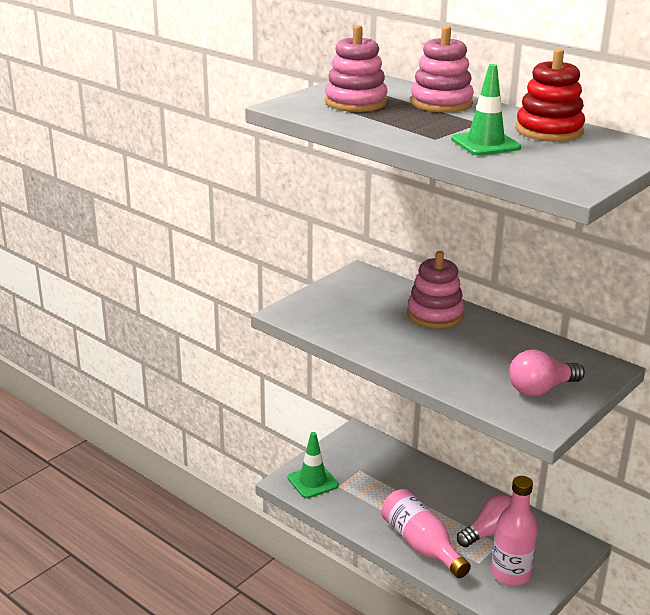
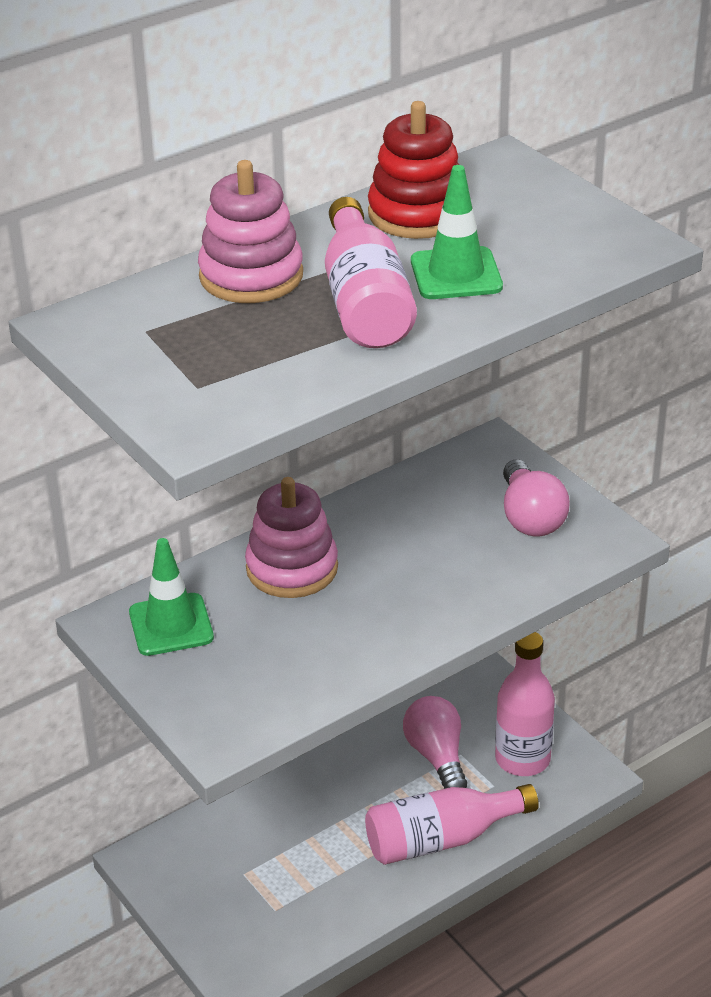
camera: 75 degrees left, 10 degrees up
(313, 481) = (252, 942): green traffic cone -> green traffic cone (171, 625)
(355, 102) = (210, 355): pink stacking toy -> none
(434, 127) = (365, 302): none -> pink bottle

